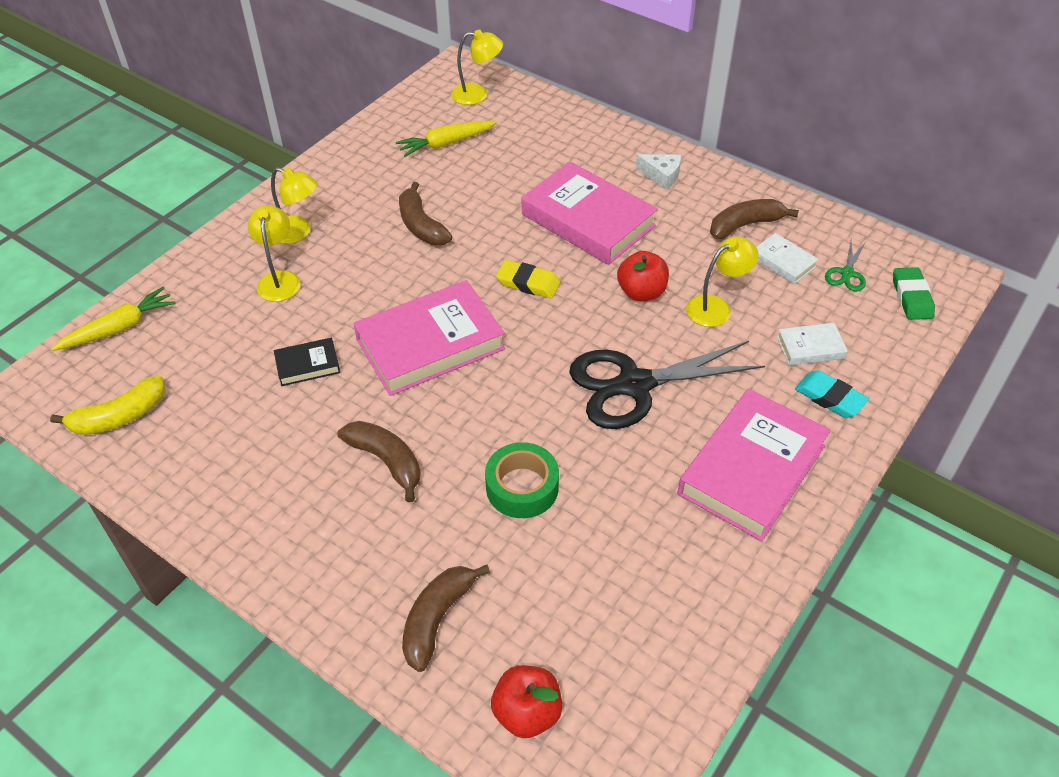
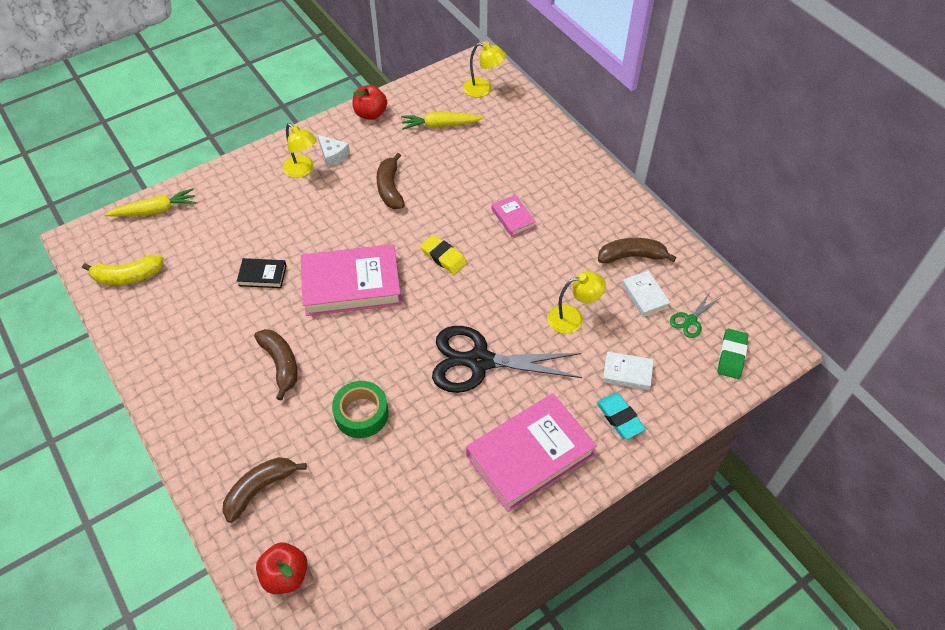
camera: 20 degrees right, 5 degrees up
(279, 279) = (273, 203): yellow lamp -> none
(588, 220) = (513, 218): pink book -> pink book, size x0.46
(641, 292) = (522, 289): red apple -> red apple (370, 114)
(661, 175) = (588, 196): white cheese -> white cheese (333, 155)

